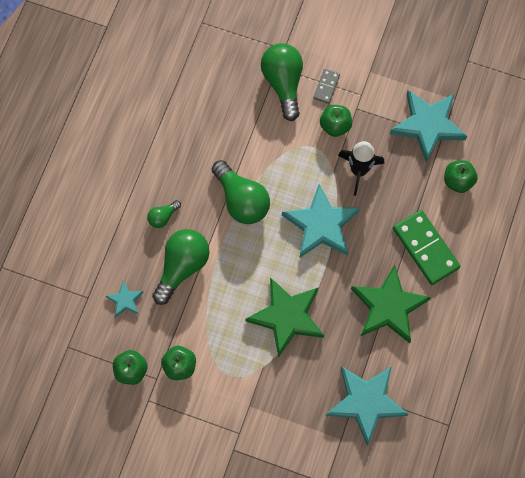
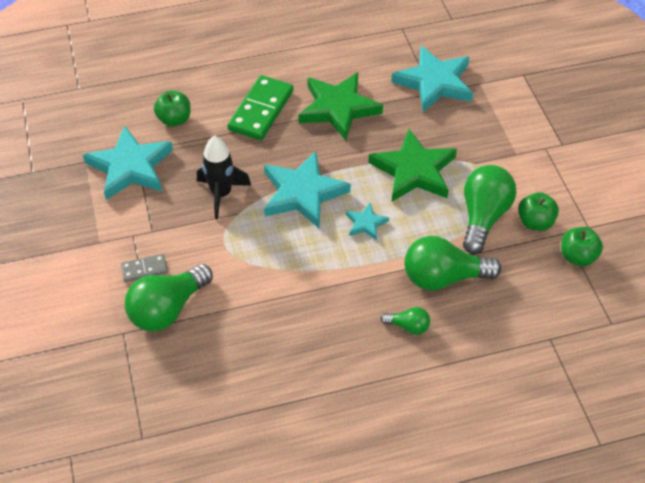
camera: 125 degrees left, 20 degrees down
(125, 300) = (521, 304): turquoise star -> turquoise star (366, 223)
(241, 200) = (331, 269): green light bulb -> green light bulb (483, 217)
(335, 125) = (185, 238): green apple -> none

